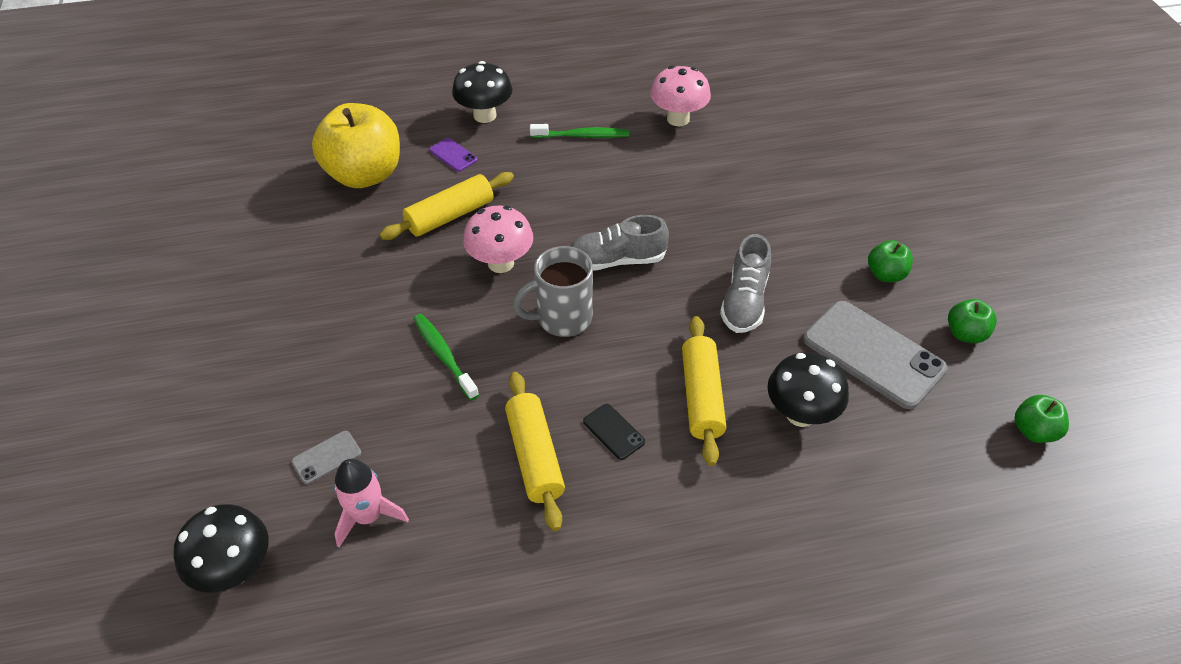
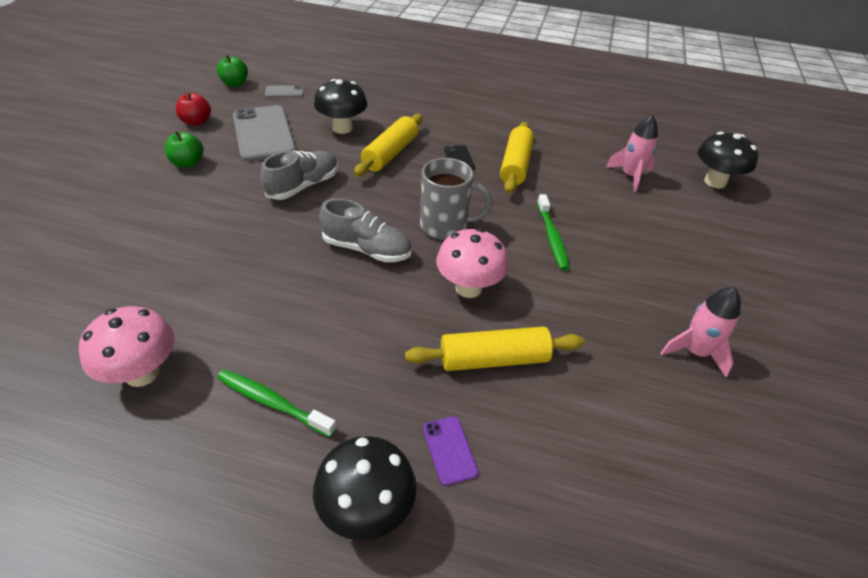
camera: 155 degrees left, 5 degrees down
(280, 287) = (695, 352): none -> pink rocket
(326, 457) = (655, 211): grey phone -> grey phone (284, 92)
(364, 174) = (578, 471): yellow apple -> none
(965, 334) = (196, 122): green apple -> red apple

